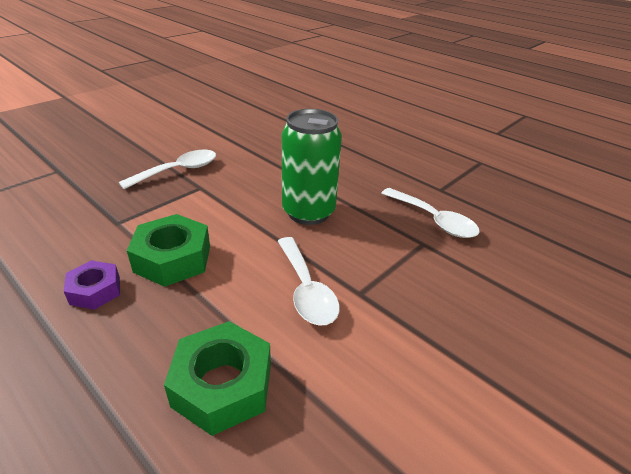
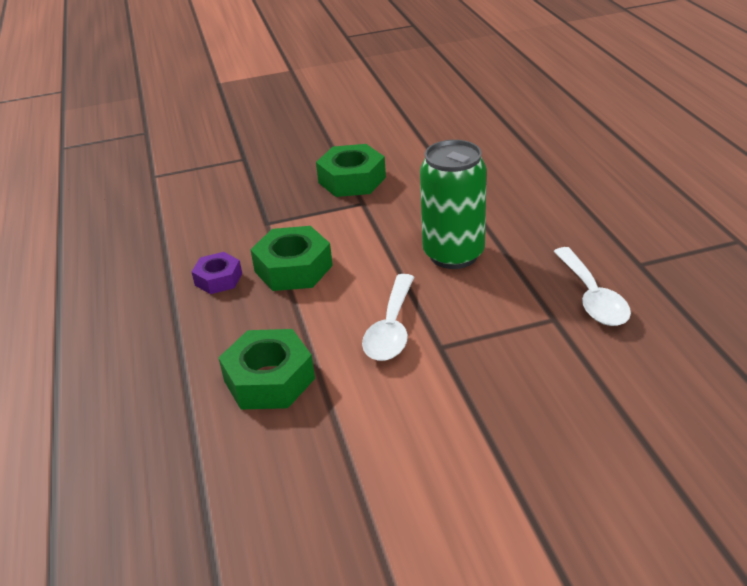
camera: 35 degrees right, 0 degrees up
(178, 171) = (352, 180): white spoon -> green nut

